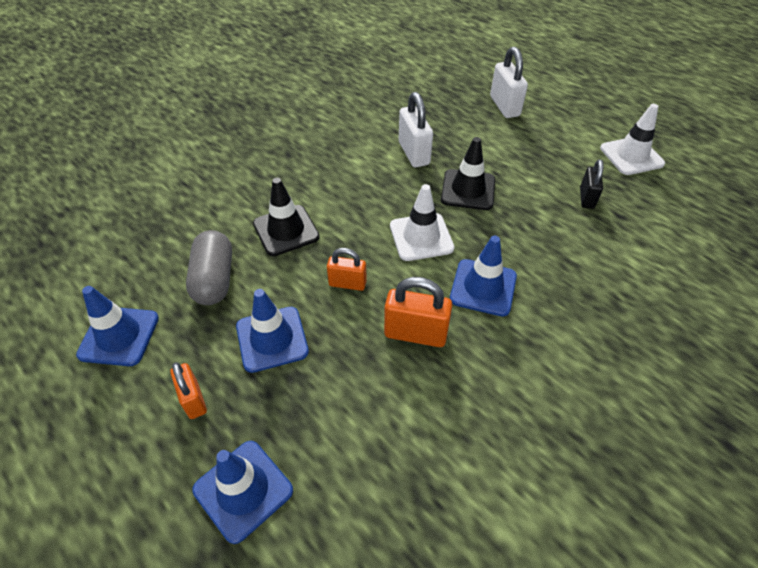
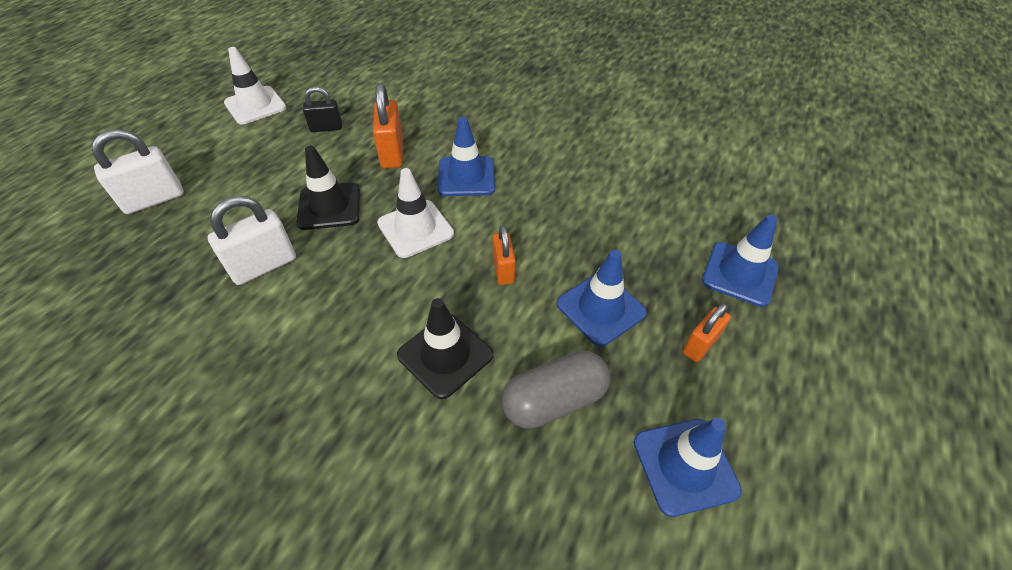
camera: 110 degrees left, 0 degrees up
(415, 333) = (538, 208): orange padlock -> orange padlock (392, 153)

